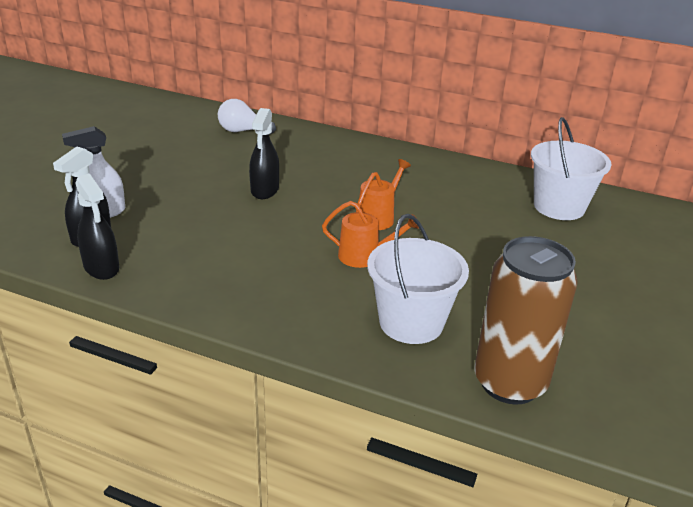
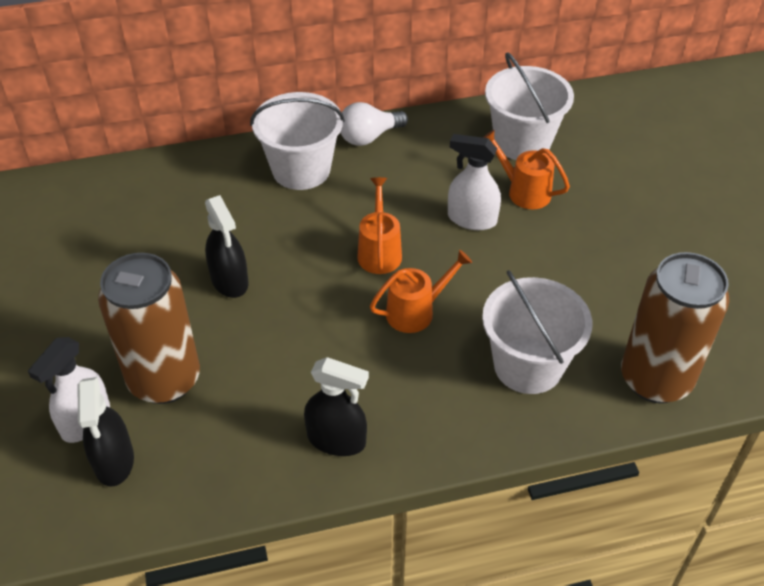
camera: 35 degrees left, 15 degrees up
(101, 267) = (176, 494): black spray bottle -> black spray bottle (336, 440)
(167, 215) = (164, 379): none -> brown can
(242, 131) = (107, 203): white light bulb -> white light bulb (369, 137)
(377, 160) = (301, 170): none -> white bucket
(467, 229) = (471, 219): none -> white spray bottle
(527, 231) = (523, 191): none -> orange watering can

